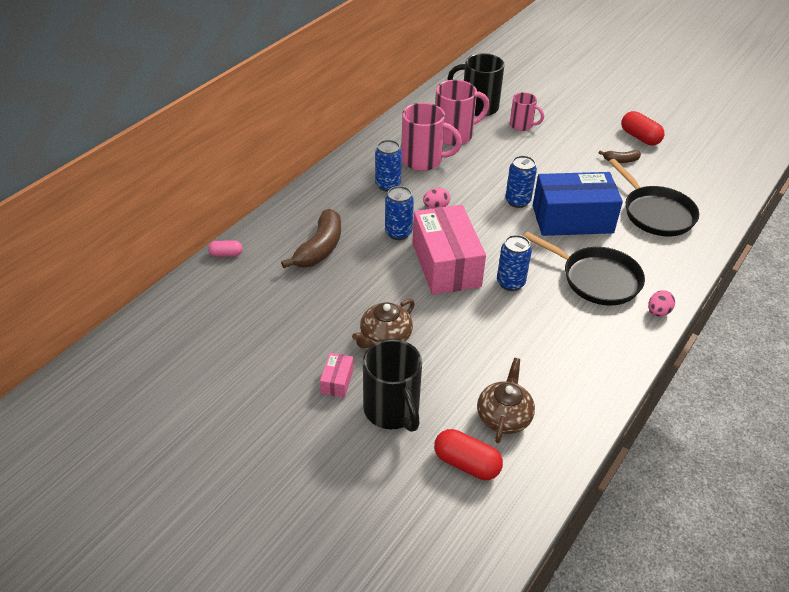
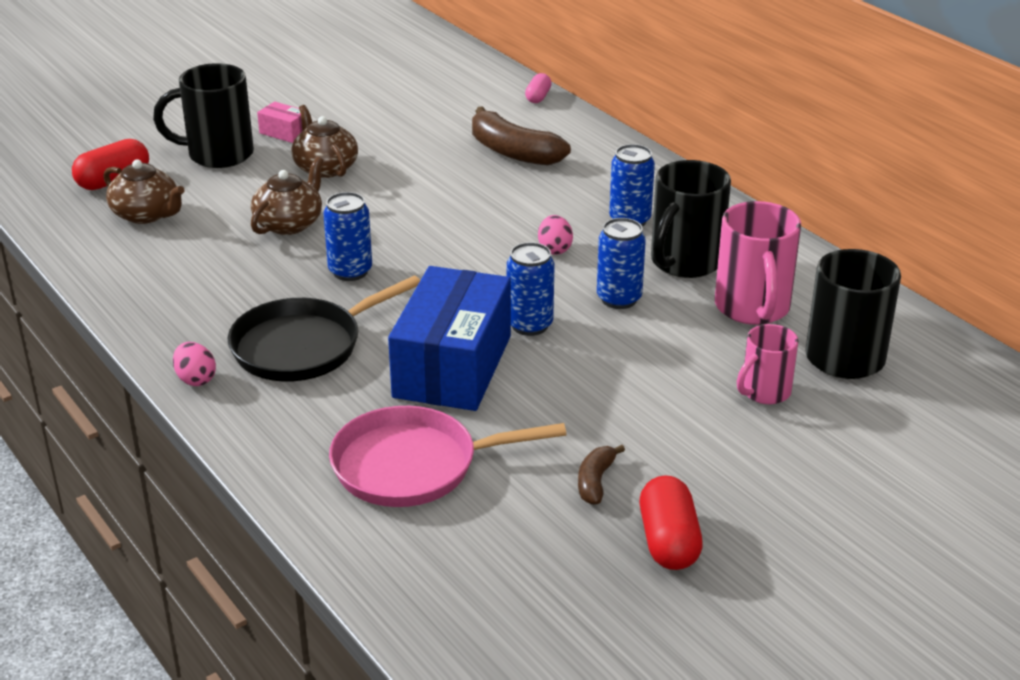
camera: 110 degrees right, 10 degrees down
(398, 233) = (511, 209): blue can -> blue can (619, 299)
(423, 160) = (684, 262): pink mug -> black mug
(446, 264) = (422, 231): pink box -> none
(472, 330) = (289, 224): none -> brown teapot
(640, 137) = (668, 541): red capsule -> red capsule turned 75 degrees counterclockwise
(655, 213) = (413, 466): black pan -> pink pan

